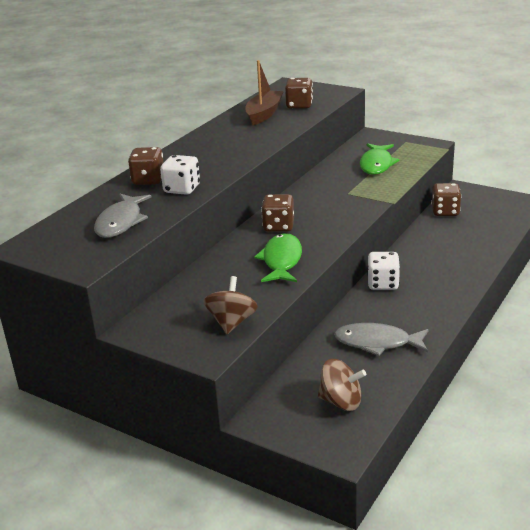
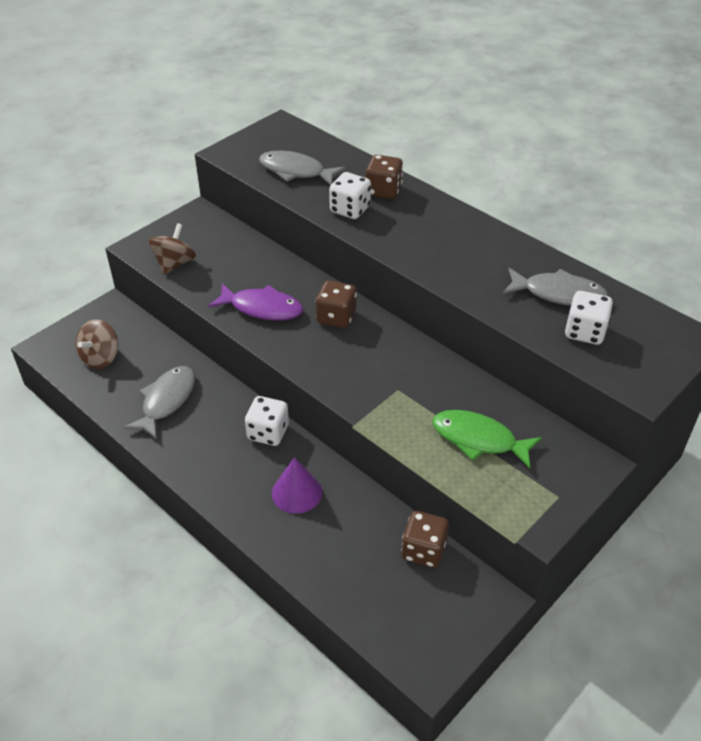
camera: 100 degrees right, 15 degrees up
(232, 322) = (174, 264): brown spinning top -> brown spinning top turned 90 degrees counterclockwise
(264, 114) = (558, 294): brown boat -> grey fish
(281, 260) = (262, 308): green fish -> purple fish
(299, 105) = (584, 332): brown dice -> white dice
(432, 261) = (297, 492): none -> purple cone

